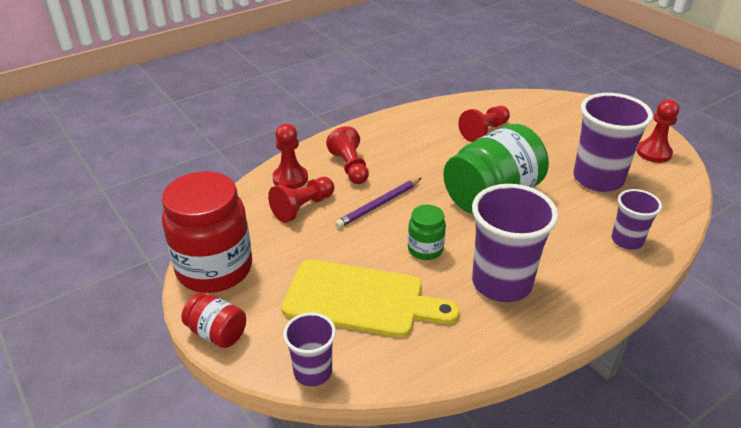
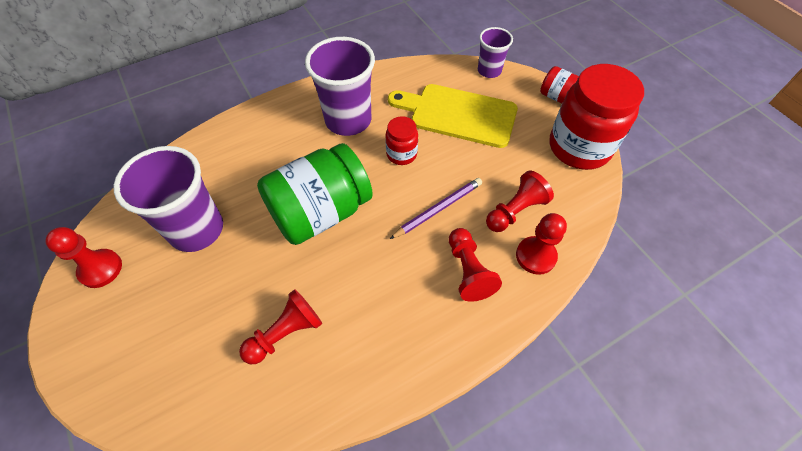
camera: 175 degrees left, 20 degrees up
(425, 249) = (401, 154): green jar -> red jar
(627, 240) = (224, 151): purple cup -> none

